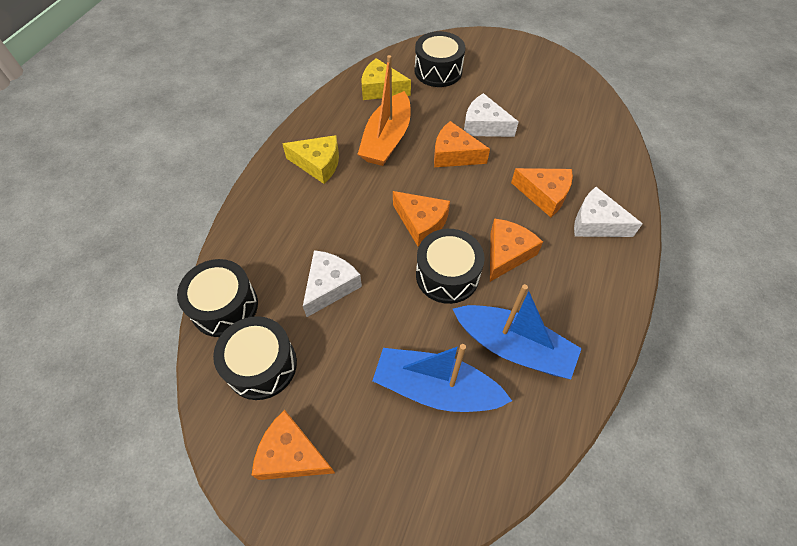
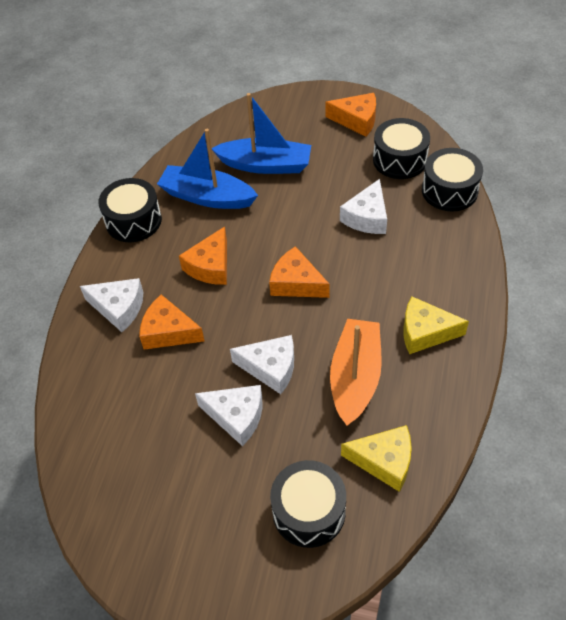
camera: 175 degrees right, 5 degrees down
(447, 275) = (265, 240): black drum -> black drum (133, 221)
(454, 154) = (271, 368): orange cheese -> white cheese

